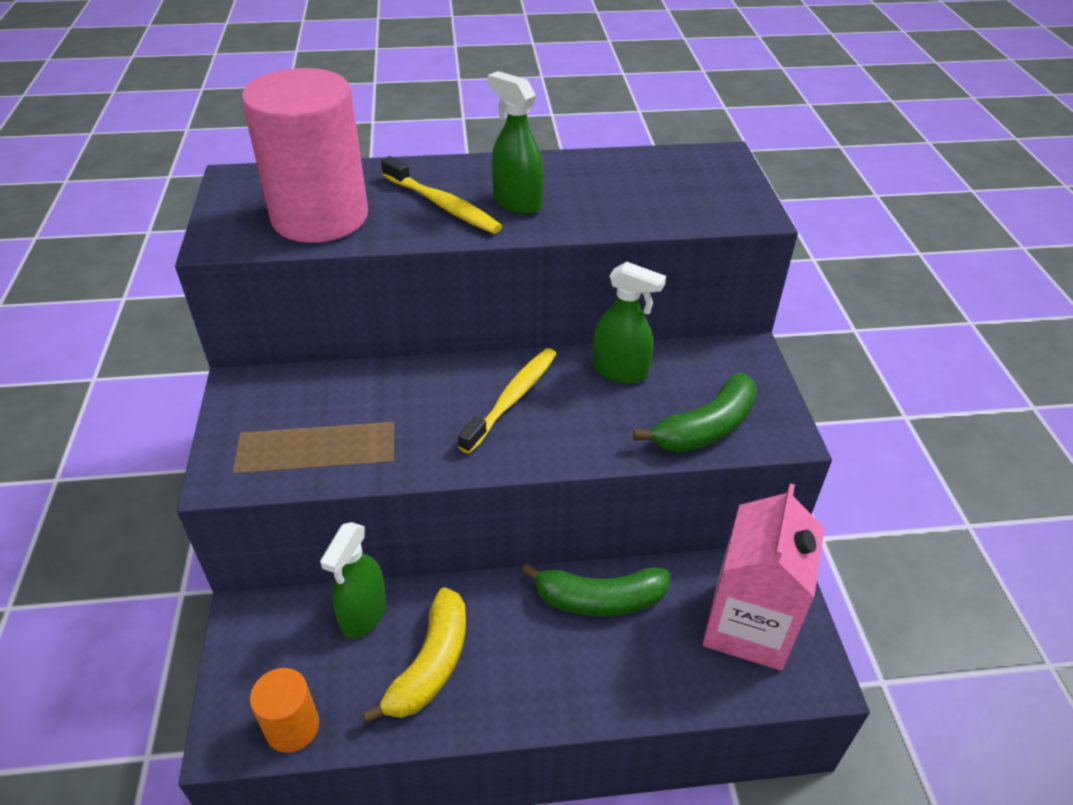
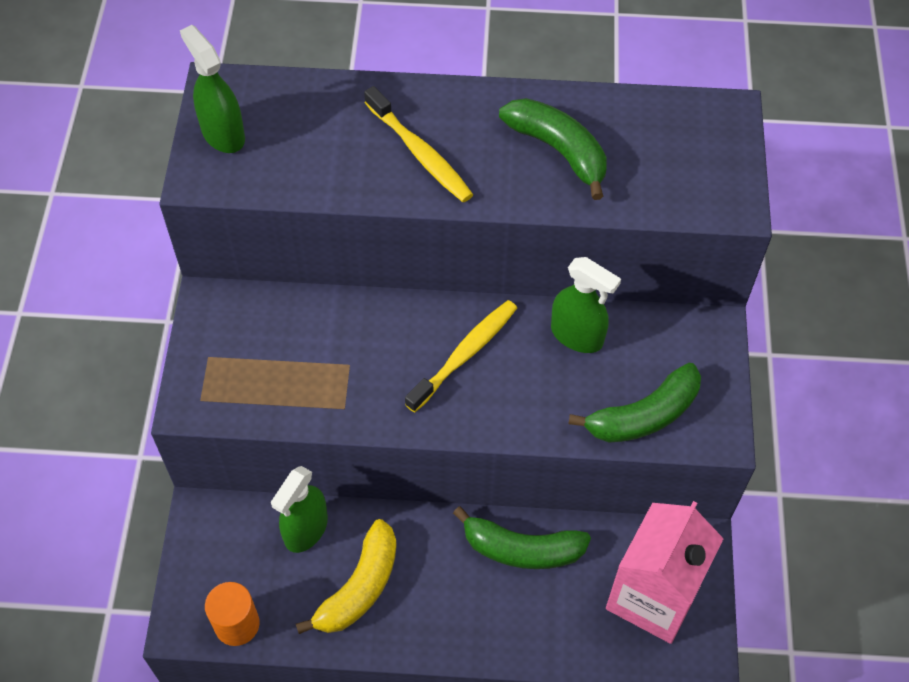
camera: 10 degrees right, 15 degrees up
(320, 217) = (298, 156): pink cylinder -> none
(517, 202) = (495, 158): green spray bottle -> green spray bottle (223, 134)
(576, 192) = (559, 151): none -> green banana

